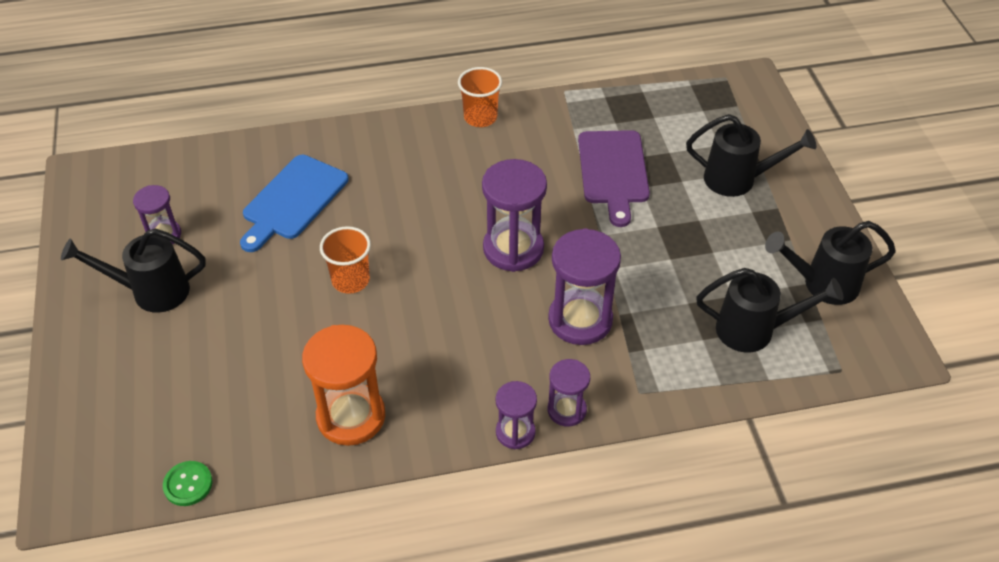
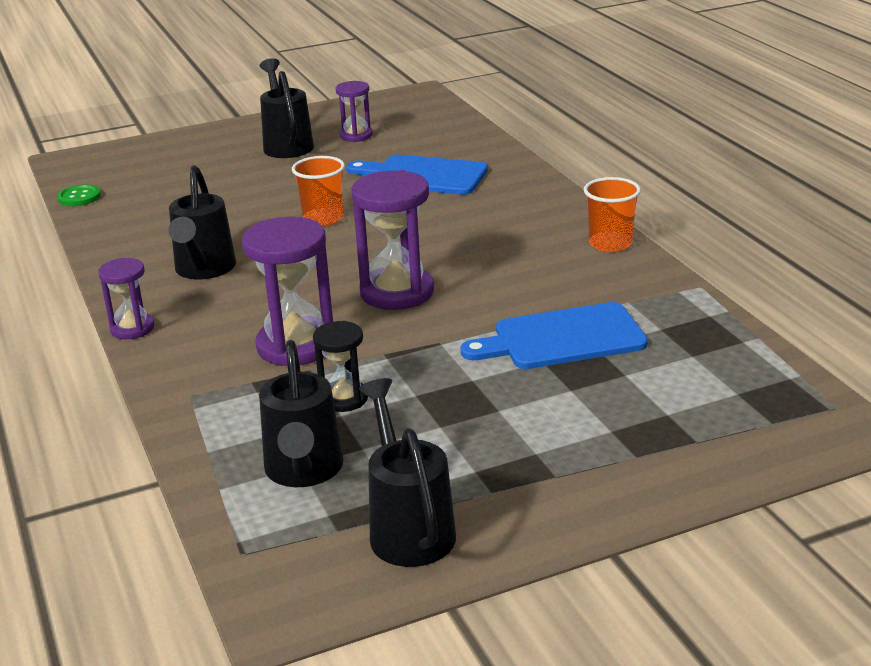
camera: 80 degrees right, 20 degrees down
(351, 416) = (151, 247): orange hourglass -> none
(566, 410) = (162, 353): purple hourglass -> none
(613, 171) = (562, 338): purple cutting board -> blue cutting board
(665, 299) = (344, 399): none -> black hourglass
(737, 179) = (599, 436): black watering can -> black watering can (204, 270)

